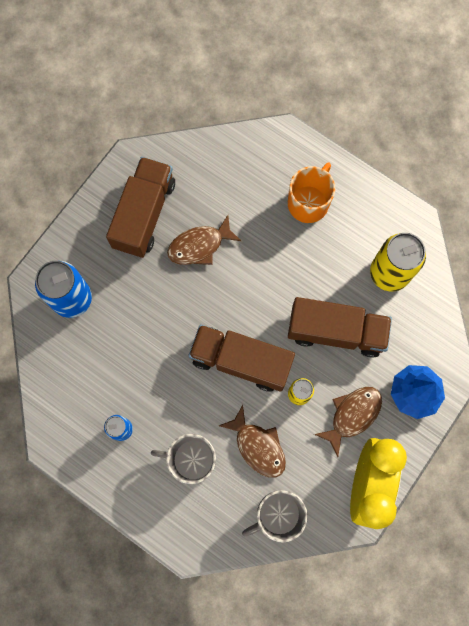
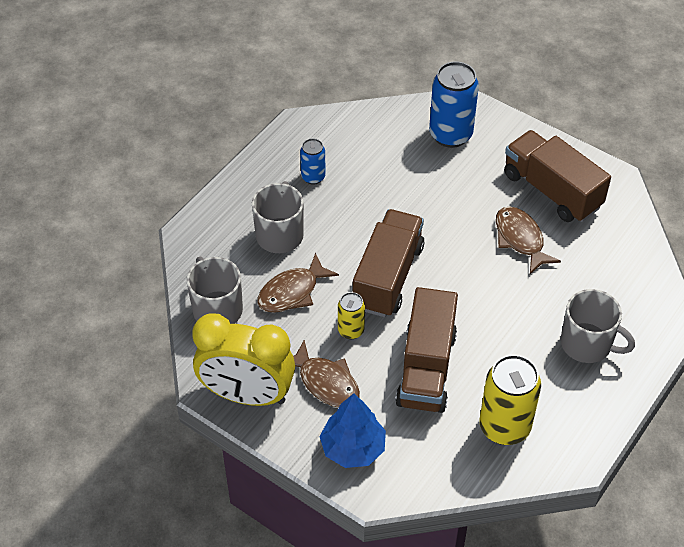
camera: 90 degrees right, 25 degrees down
(144, 214) = (552, 190): brown truck -> brown truck turned 150 degrees counterclockwise
(308, 202) = (587, 344): orange mug -> grey mug

